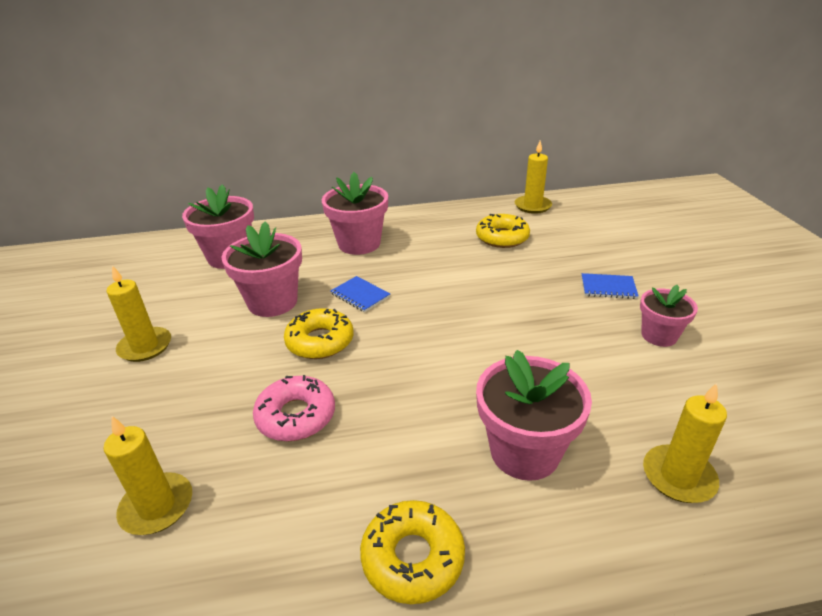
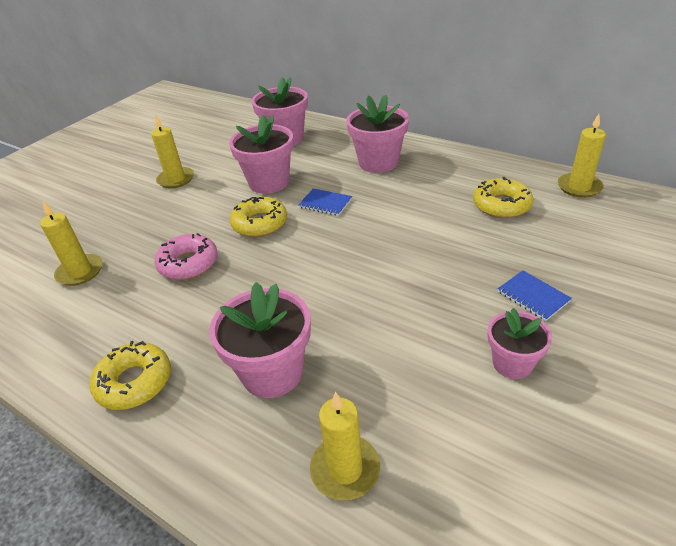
camera: 45 degrees right, 5 degrees up
(360, 295) = (325, 203): blue notebook -> blue notebook turned 60 degrees counterclockwise

